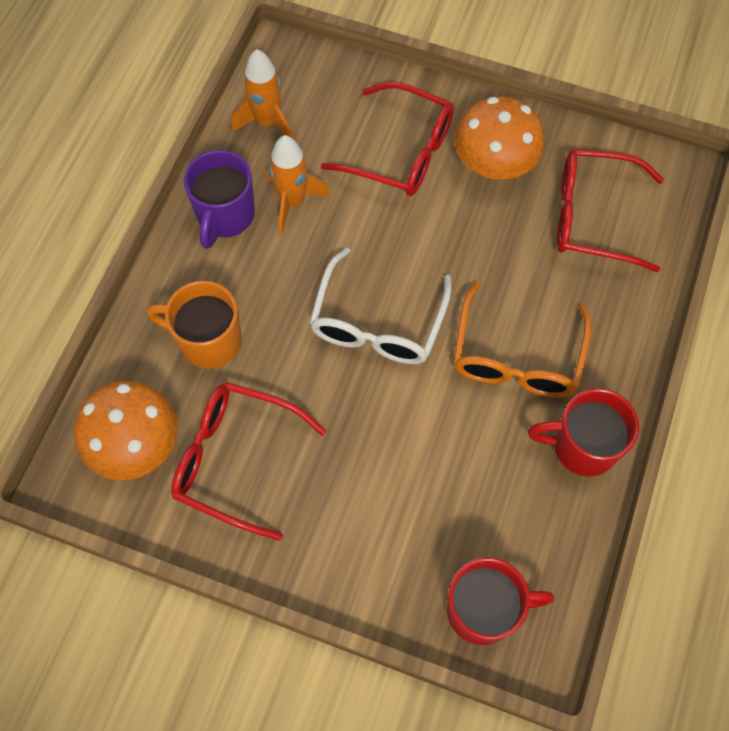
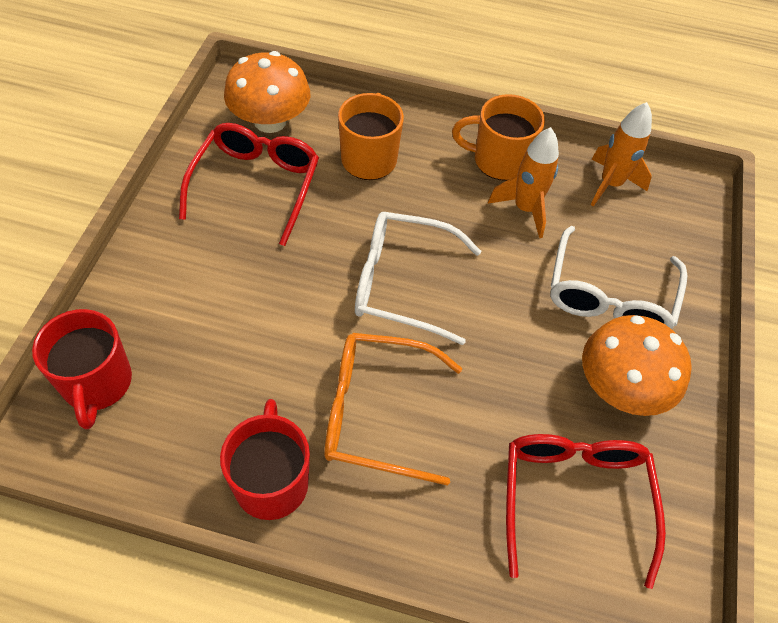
camera: 80 degrees right, 10 degrees down
(225, 216) = (498, 161): purple mug -> orange mug
(401, 152) = (609, 296): red glasses -> white glasses

